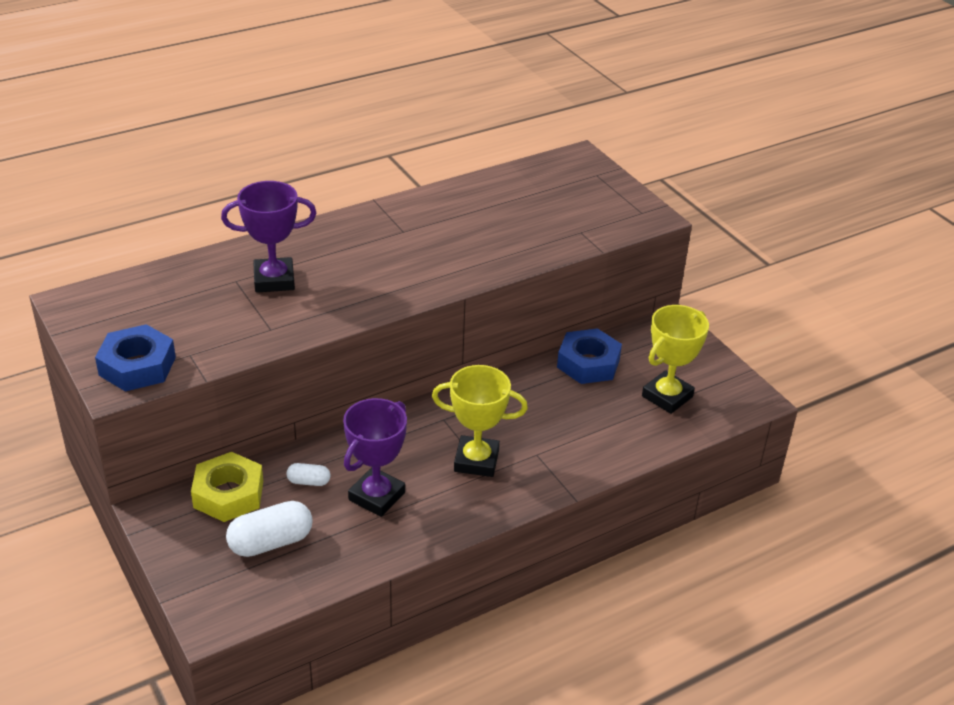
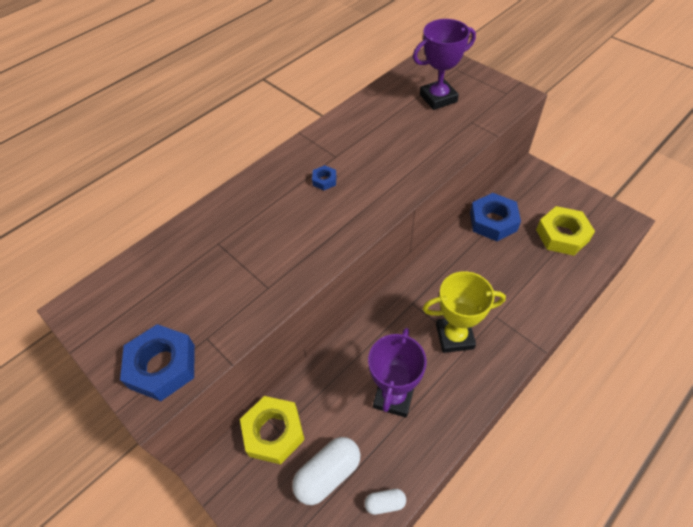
camera: 10 degrees left, 15 degrees up
(274, 280) = (250, 234): purple trophy -> purple trophy (438, 98)
(308, 482) = (334, 398): white capsule -> white capsule (385, 503)
(378, 250) = (324, 180): none -> blue nut
(667, 396) = (562, 235): yellow trophy -> yellow nut

